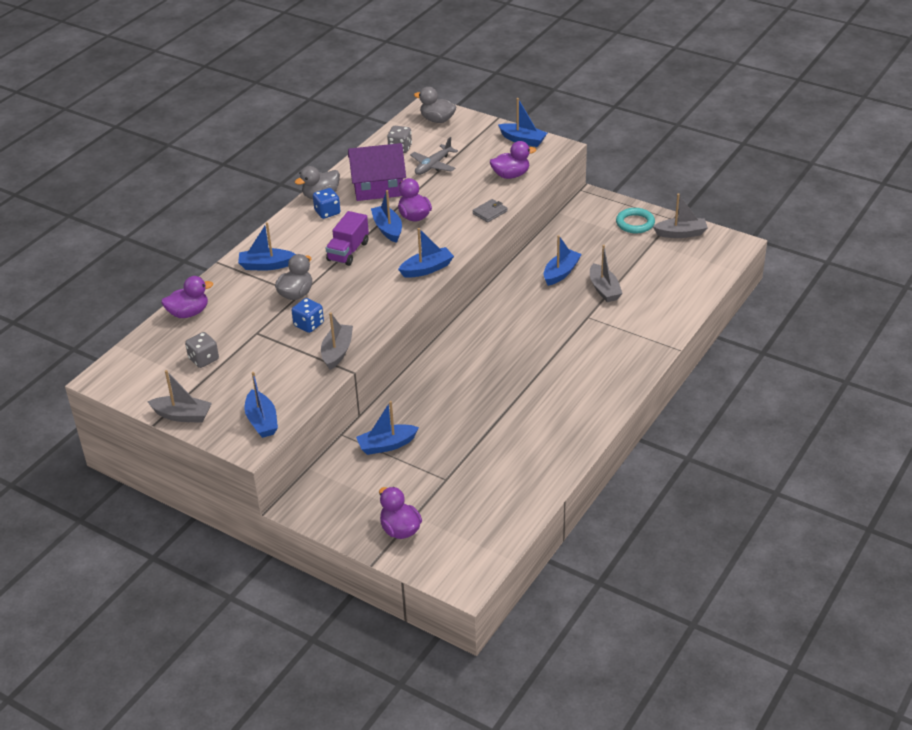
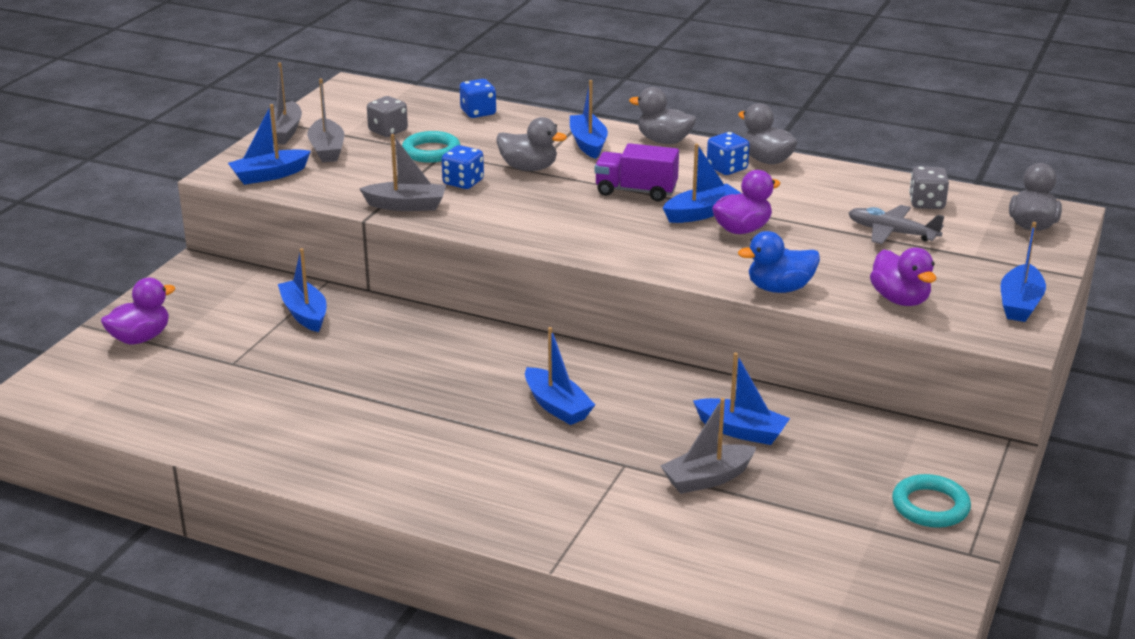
camera: 80 degrees right, 10 degrees down
(188, 313) = (478, 112): purple duck -> blue dice
(250, 338) = (431, 151): none -> turquoise ring
(275, 233) = (664, 141): none -> grey duck
(378, 187) = (807, 197): purple house -> none
(427, 269) = (609, 250): blue boat -> blue boat (557, 406)
(490, 212) = (779, 288): grey wallet -> blue duck
(681, 233) = (922, 565): grey boat -> grey boat (327, 150)

